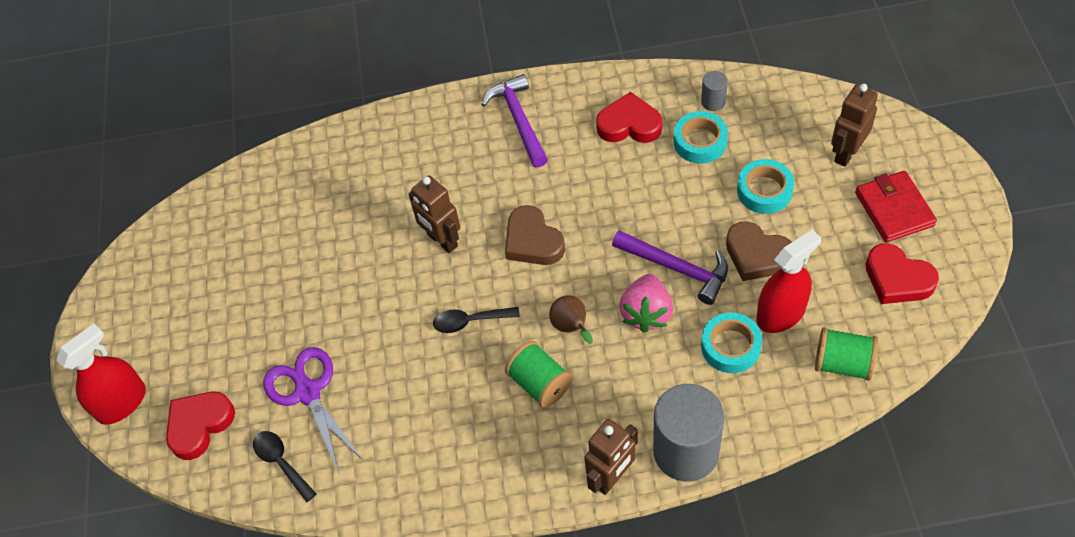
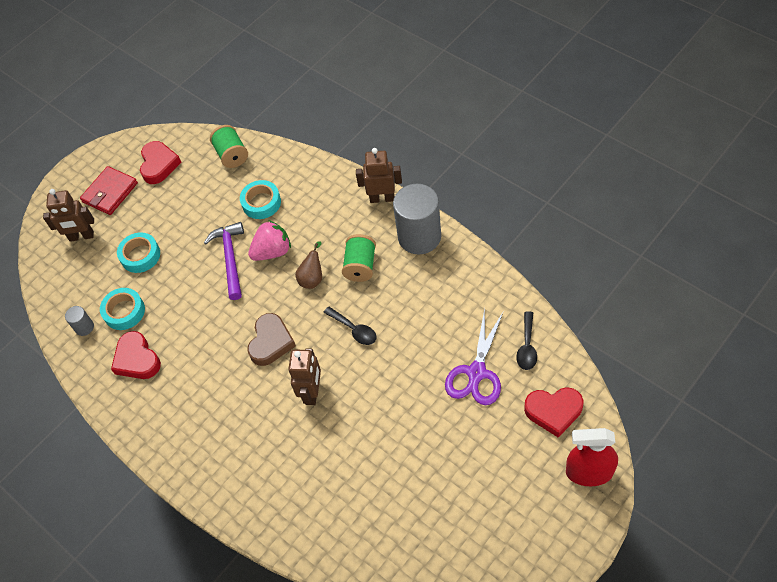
camera: 130 degrees left, 0 degrees up
(519, 120) = (180, 428): purple hammer -> none
(686, 451) = (339, 180): grey cylinder -> grey cylinder (419, 237)
(757, 255) = (191, 229): brown heart -> none
(781, 314) = (222, 196): red spray bottle -> none

